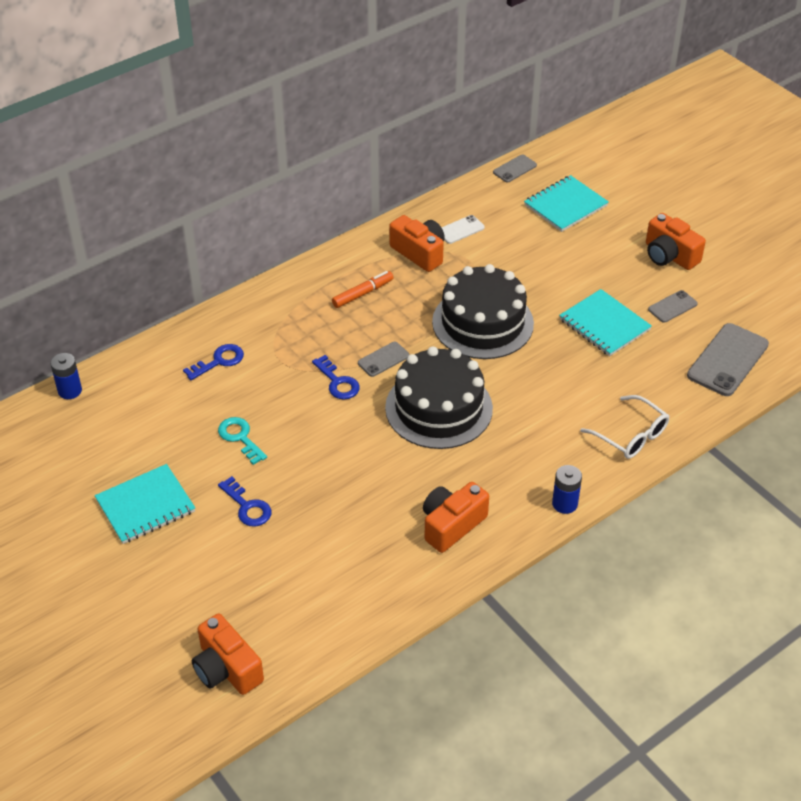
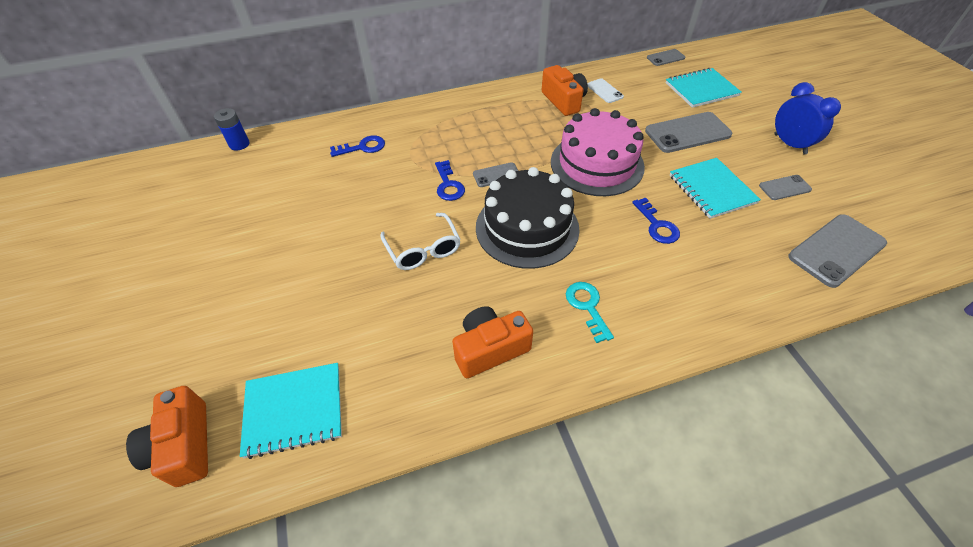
camera: 20 degrees right, 5 degrees up
(145, 506) = (228, 250): turquoise notebook -> turquoise notebook (294, 410)
(240, 437) = (342, 211): turquoise key -> turquoise key (587, 306)
(247, 507) = (310, 275): blue key -> blue key (657, 225)
(362, 293) = (503, 121): orange marker -> none
(460, 230) = (604, 91): white phone -> white phone turned 75 degrees clockwise
(483, 322) = (597, 164): black cake -> pink cake
(564, 504) = (619, 360): blue battery -> none
(565, 265) = (687, 133): none -> grey phone
(631, 435) = (713, 303): white glasses -> white glasses (423, 249)
(669, 255) = (790, 144): orange camera -> blue clock

